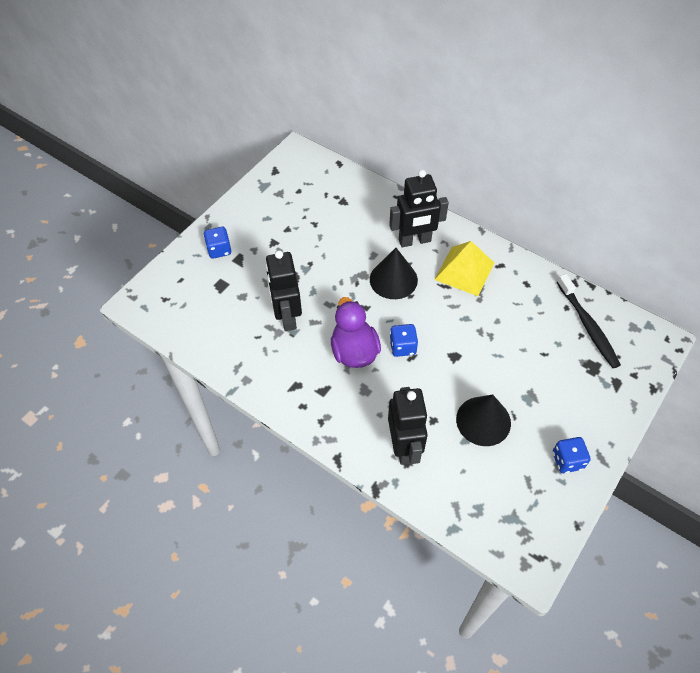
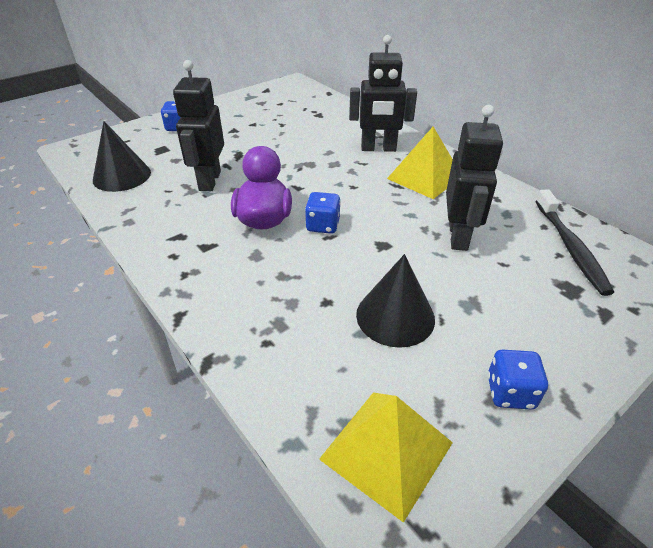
camera: 15 degrees right, 15 degrees down
(393, 279) = (341, 172): black cone -> black cone (122, 176)
(404, 447) = (273, 322): black robot -> black robot (458, 236)
(507, 518) = (387, 450): none -> yellow pyramid

